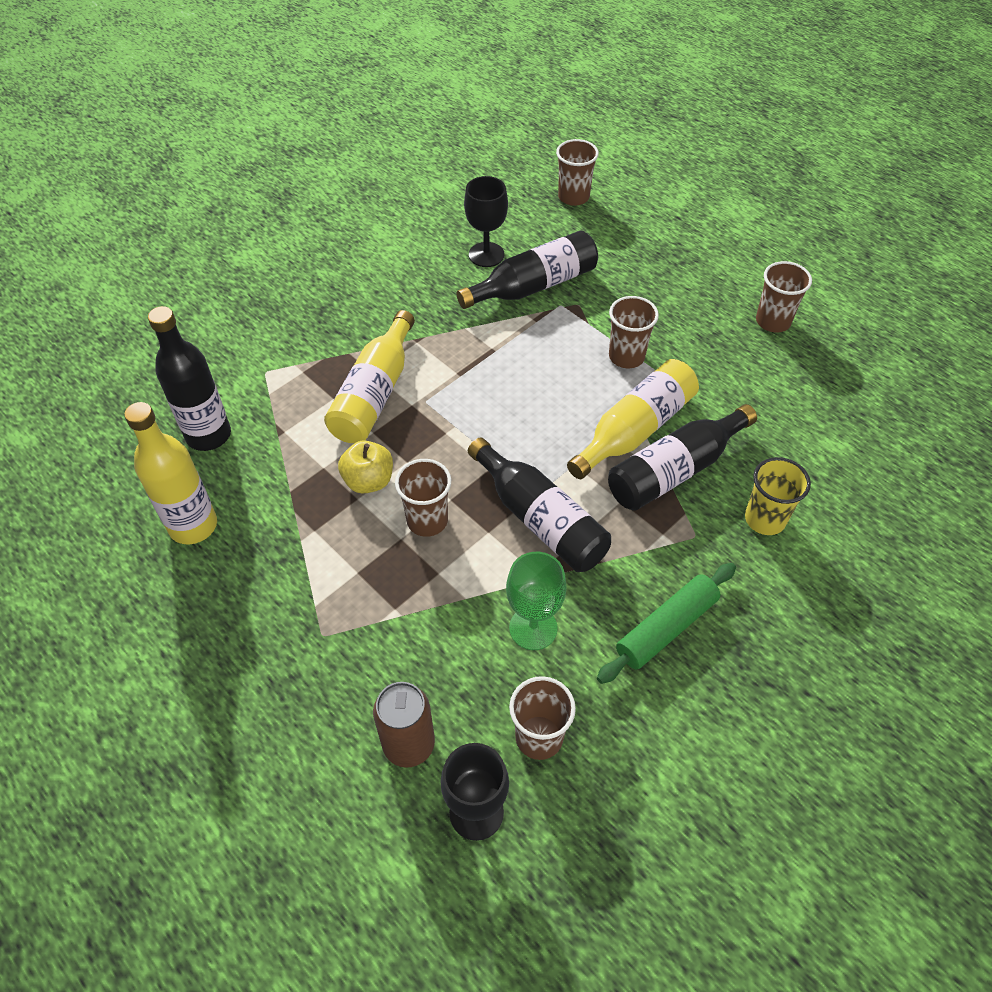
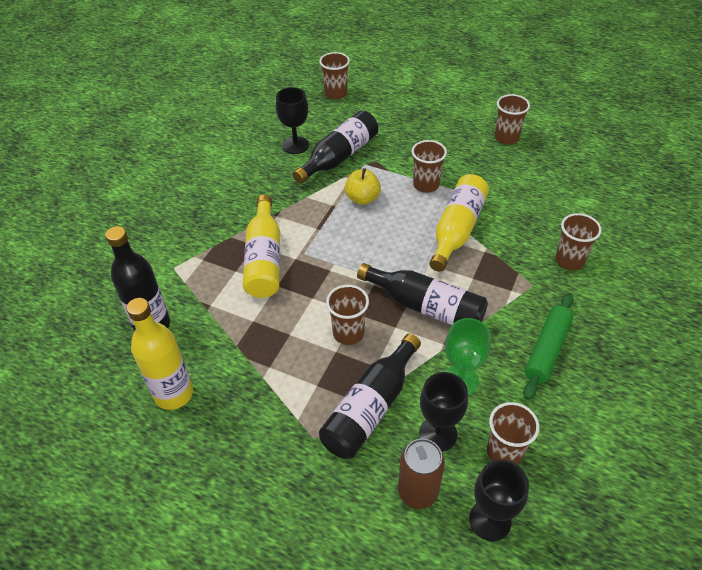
camera: 20 degrees left, 5 degrees down
(369, 481) = (291, 319): yellow apple -> yellow apple (362, 198)
(469, 684) = (438, 434): none -> black goblet
(675, 470) = (496, 247): black bottle -> black bottle (370, 407)
(765, 519) = (569, 260): yellow cup -> brown cup

